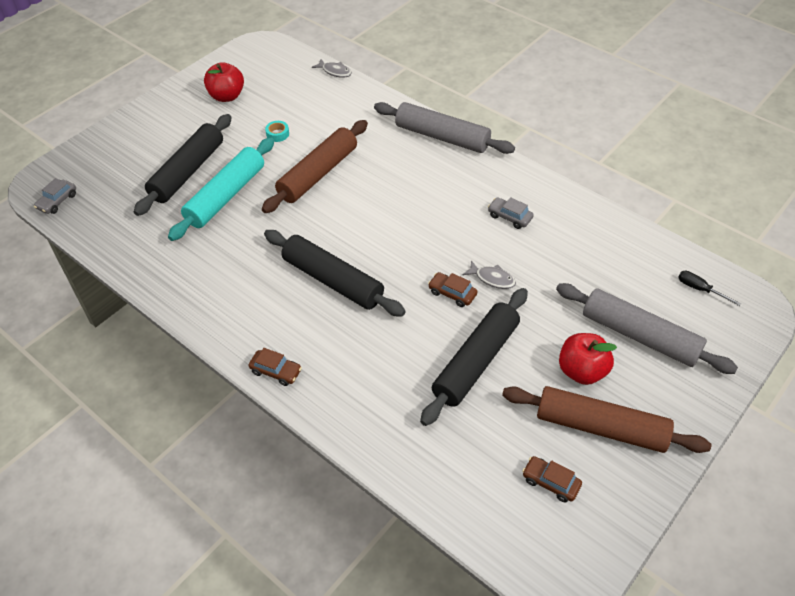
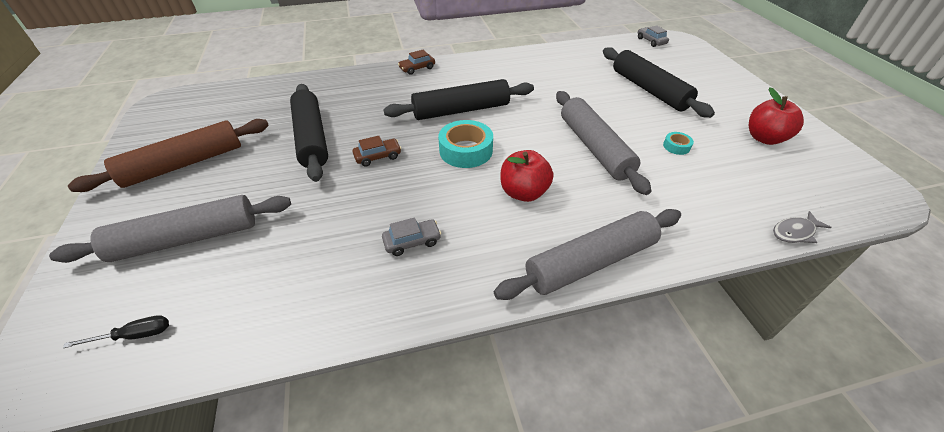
camera: 125 degrees right, 5 degrees down
(226, 196) = (603, 97): turquoise rolling pin -> none
(318, 174) = (594, 148): brown rolling pin -> grey rolling pin
(391, 243) = (466, 150): none -> turquoise tape
(492, 279) = (361, 185): grey fish -> none
(550, 482) = (202, 124): brown car -> none
(582, 371) = (225, 182): red apple -> red apple (523, 192)

